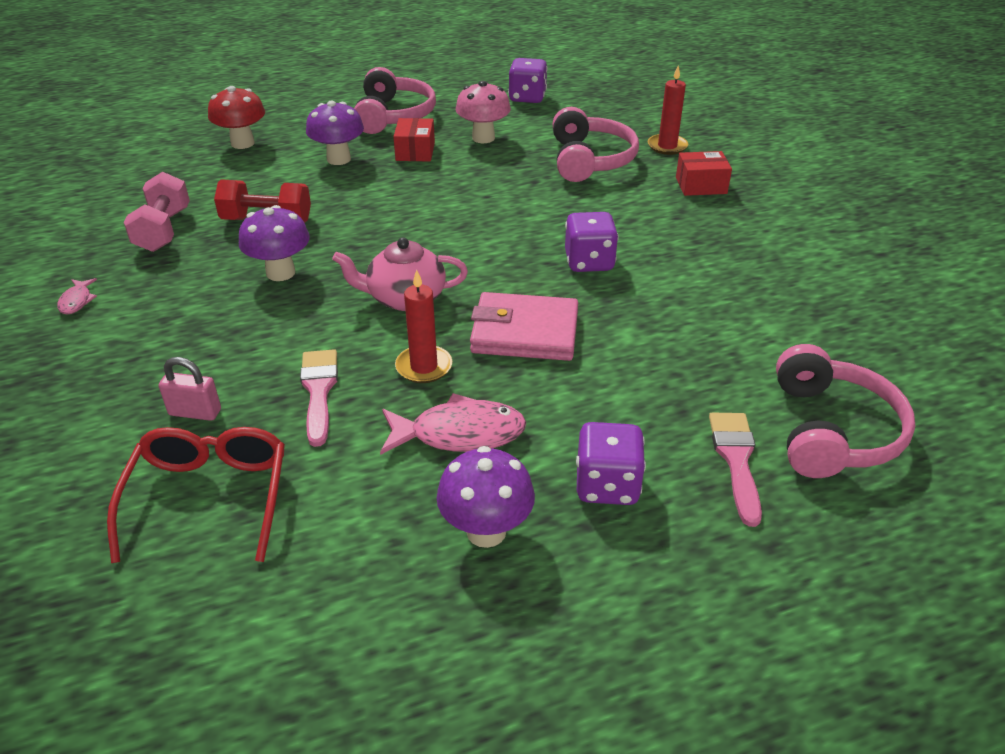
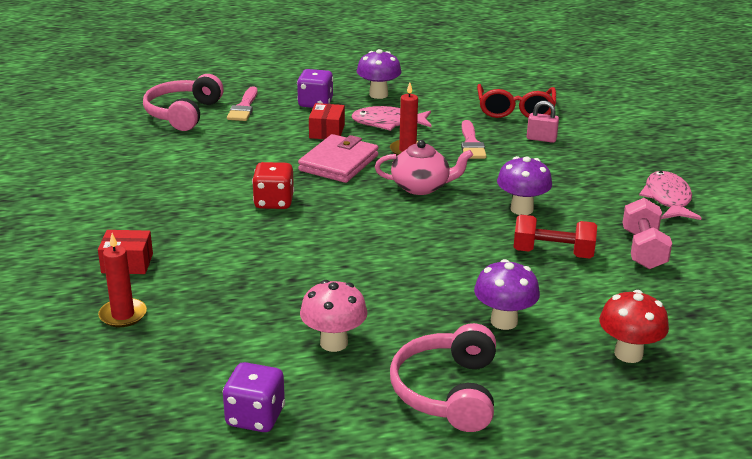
camera: 175 degrees left, 10 degrees down
(77, 301) = (668, 199): pink fish -> pink fish, size x2.02
(415, 151) = (417, 327): red box -> red box (327, 131)
(524, 332) = (339, 163): pink wallet -> pink wallet turned 75 degrees counterclockwise
(589, 262) = (274, 202): purple dice -> red dice
(590, 160) = (222, 302): pink headphones -> none

